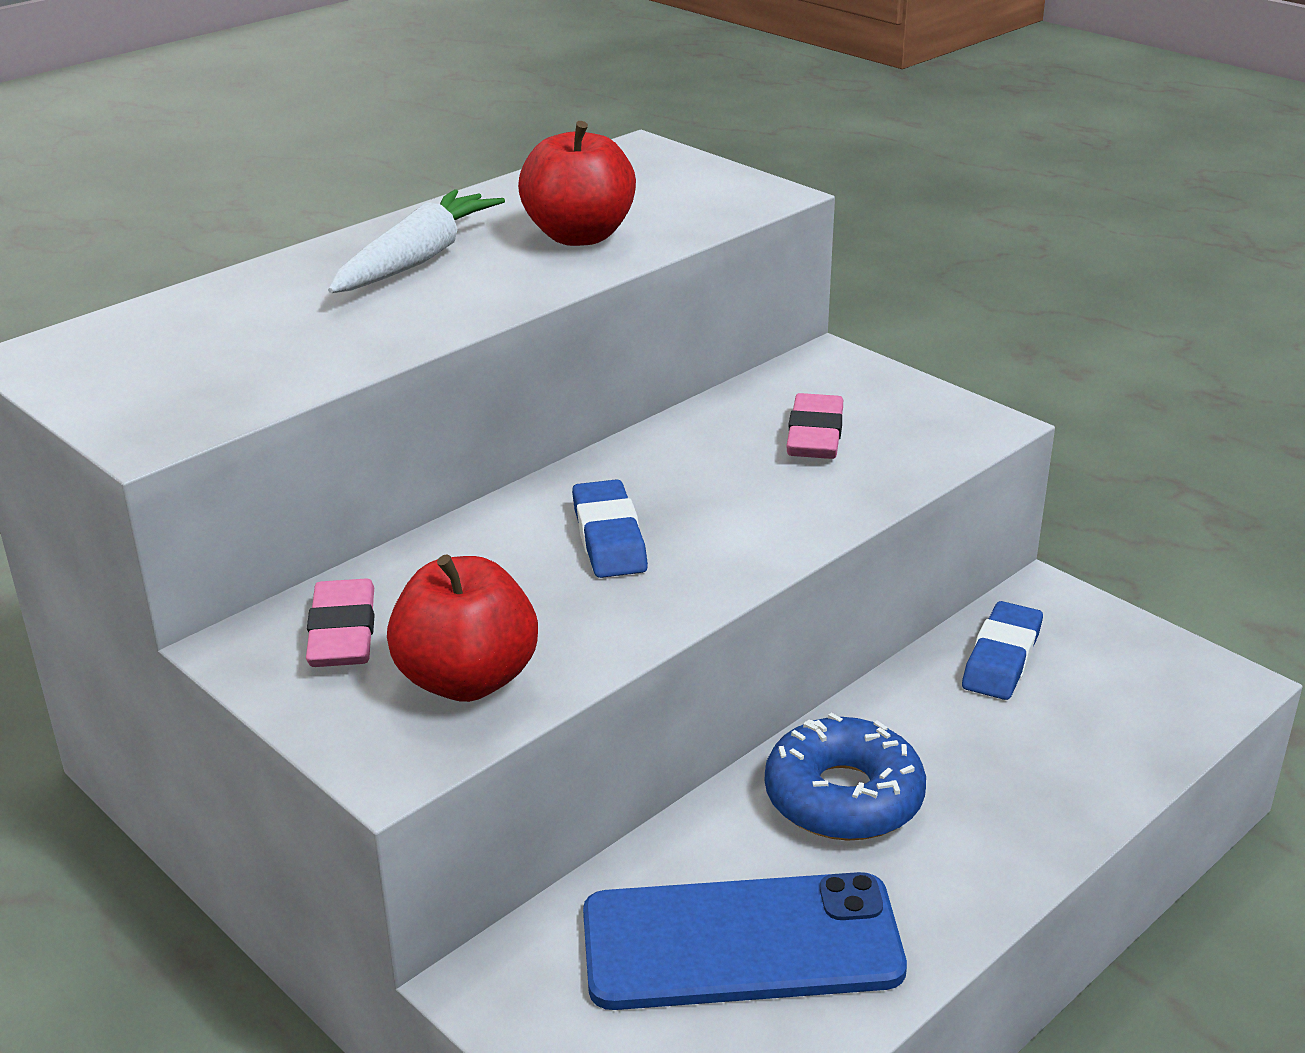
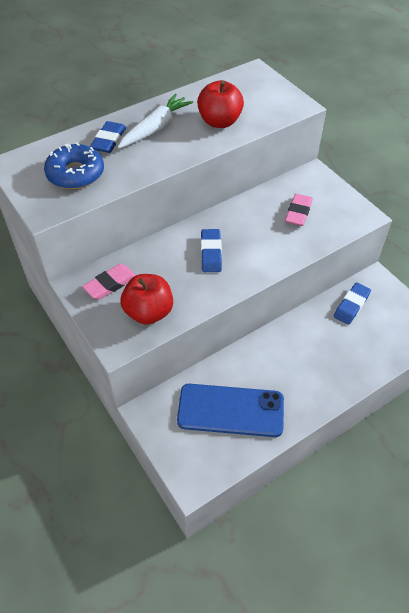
camera: 10 degrees right, 20 degrees up
(299, 291) = (109, 140): none -> blue eraser
(343, 633) = (110, 284): pink eraser -> pink eraser turned 45 degrees clockwise
(843, 797) = (279, 357): blue donut -> blue donut (75, 174)

